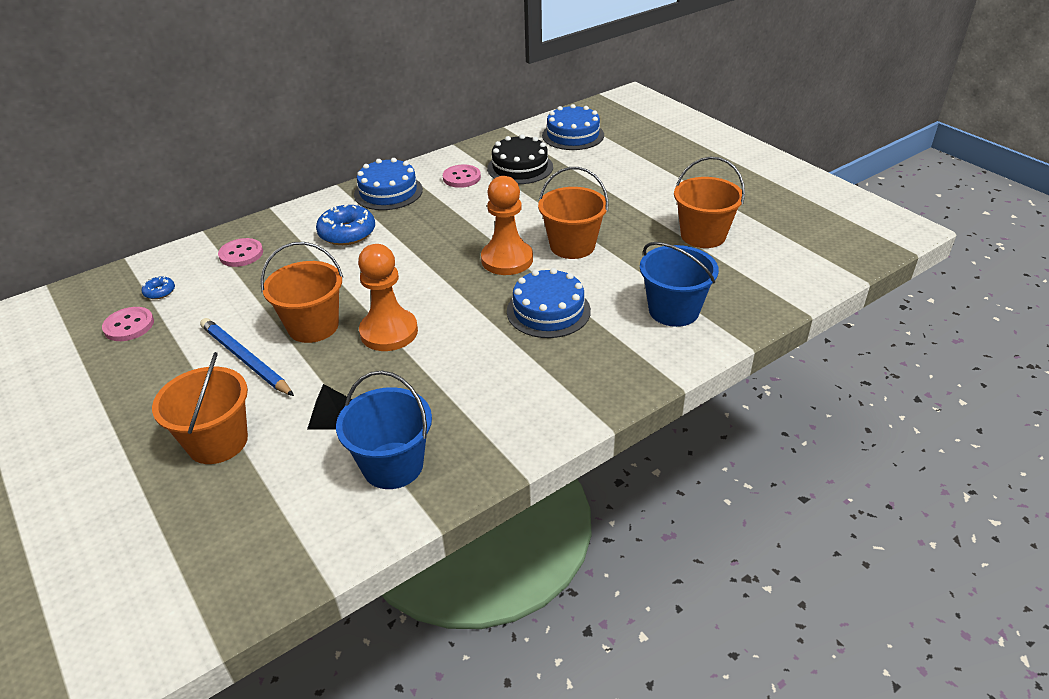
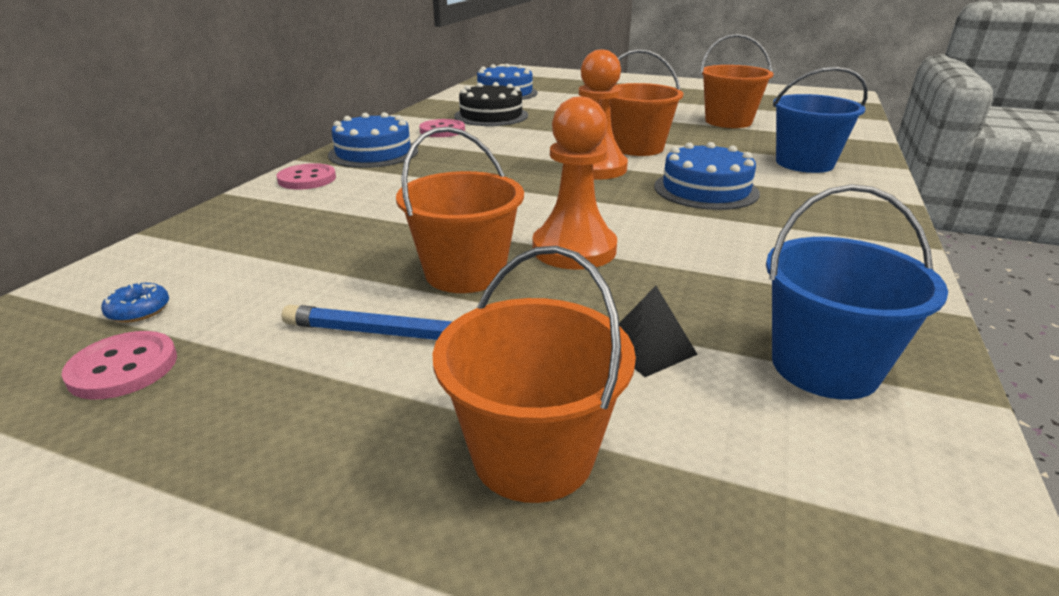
camera: 35 degrees left, 10 degrees down
(241, 254) = (240, 238): pink button -> pink button (307, 179)
(347, 233) = (373, 189): blue donut -> none

